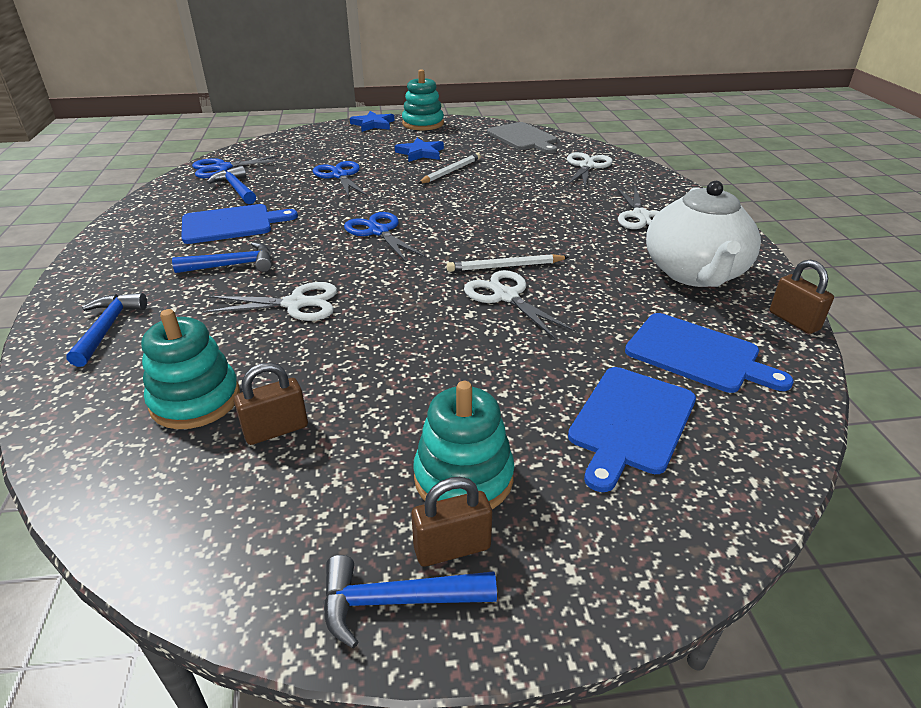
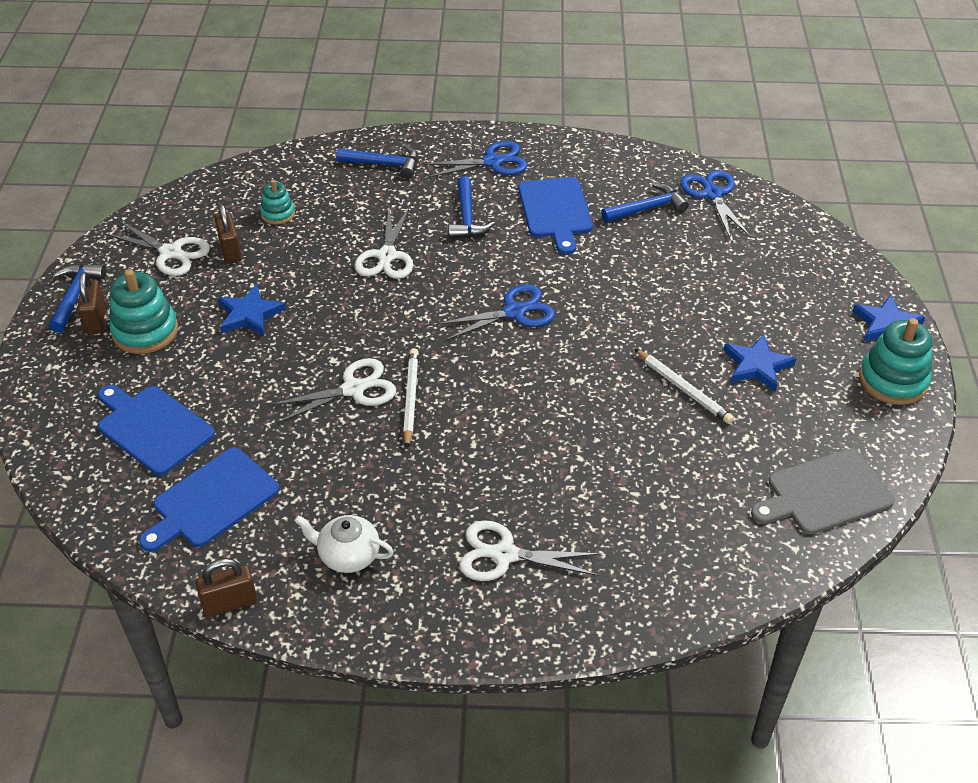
camera: 100 degrees right, 10 degrees up
(195, 400) = (278, 214): turquoise stacking toy -> turquoise stacking toy, size x0.57
(340, 176) = (678, 287): blue scissors -> blue scissors (493, 162)
(409, 385) = (250, 314): none -> blue star
(587, 166) = (690, 545): white scissors -> white scissors (171, 253)
(694, 273) = (348, 555): white teapot -> white teapot, size x0.51

